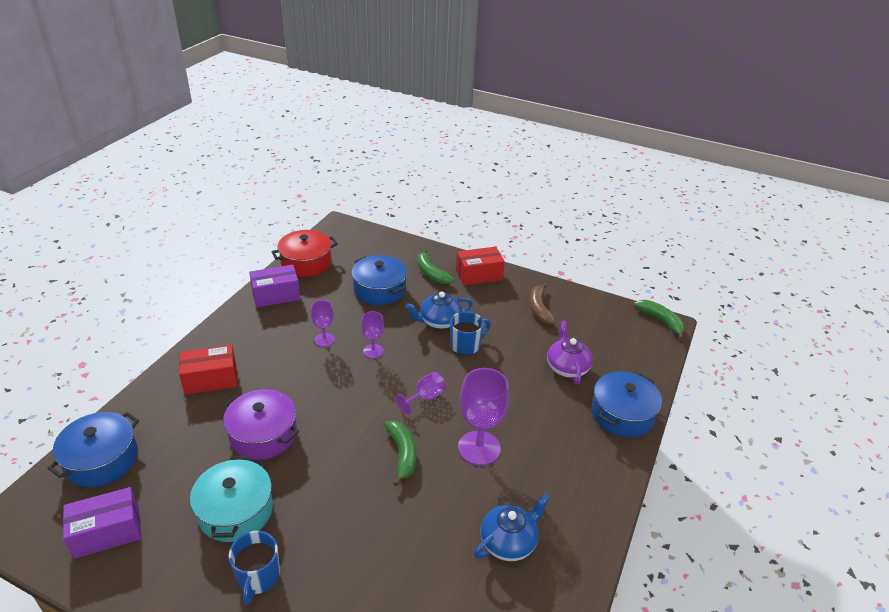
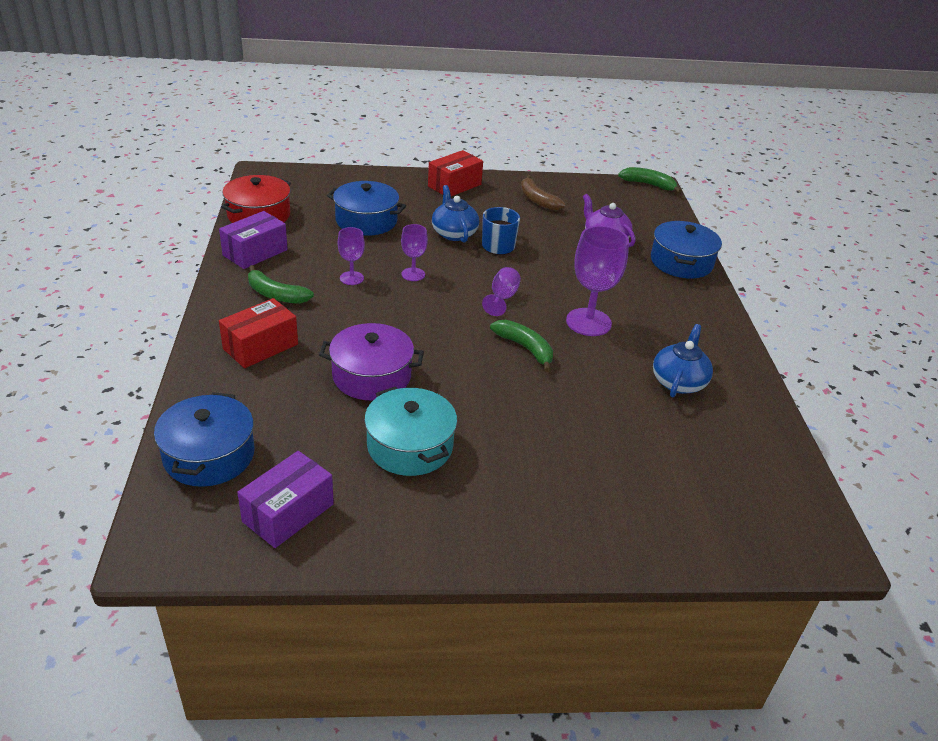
camera: 30 degrees left, 0 degrees up
(258, 577) = (488, 488): blue mug -> none
(431, 273) = (405, 194): green banana -> green banana (275, 294)
(439, 321) = (454, 233): blue teapot -> blue teapot turned 120 degrees clockwise

